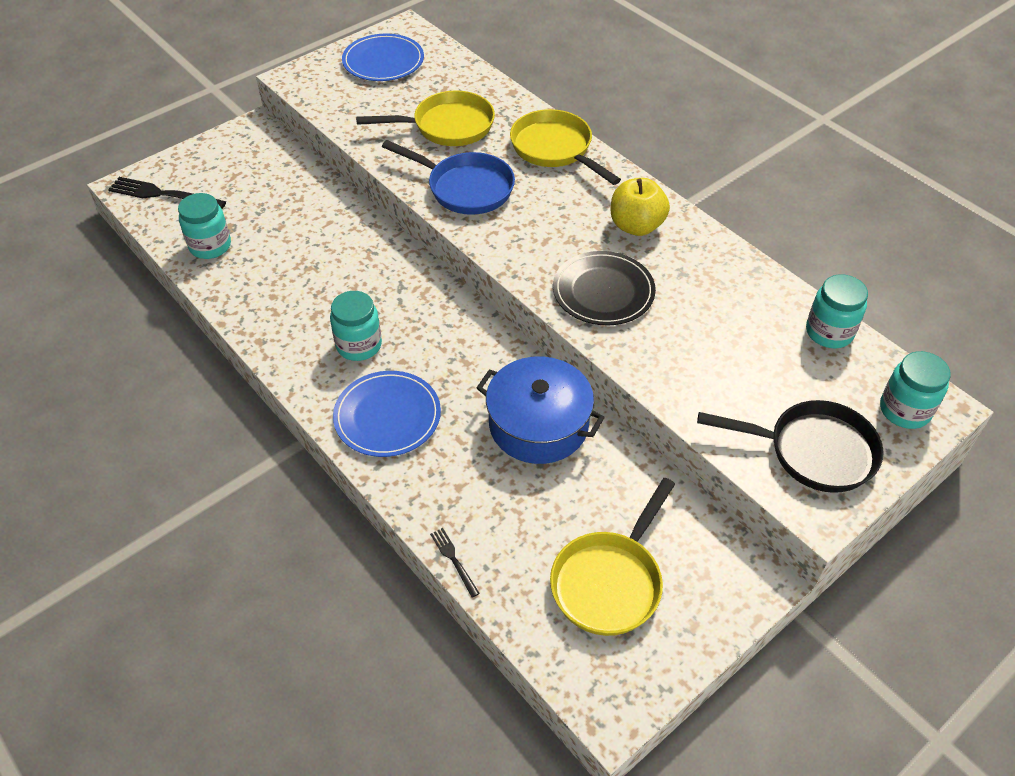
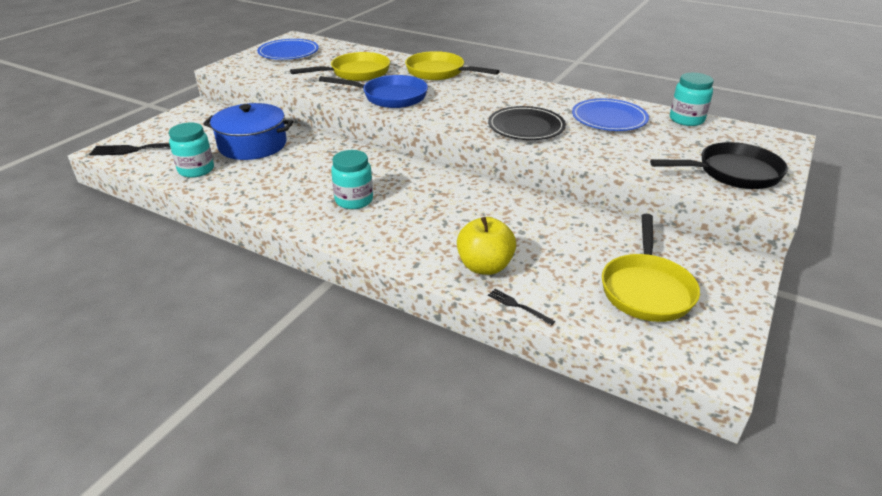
camera: 20 degrees left, 15 degrees down
(387, 416) = (404, 234): blue plate -> blue plate (609, 118)
(538, 424) = (523, 215): blue pot -> blue pot (252, 145)
(636, 226) = (522, 95): yellow apple -> yellow apple (485, 266)
(904, 410) = (766, 144): turquoise jar -> none

